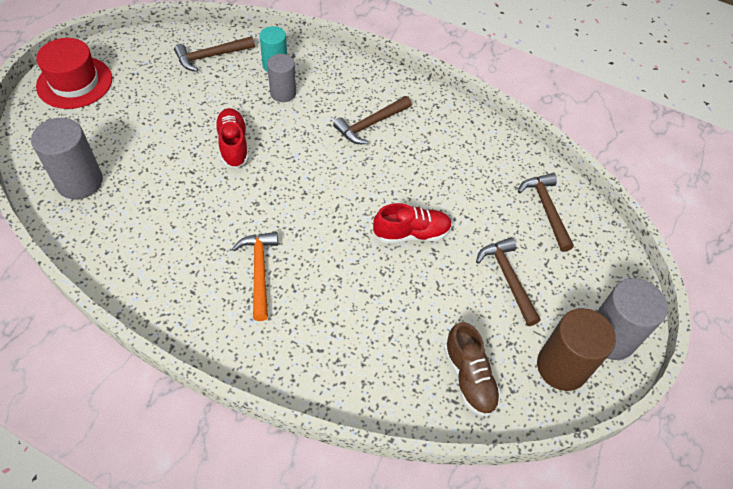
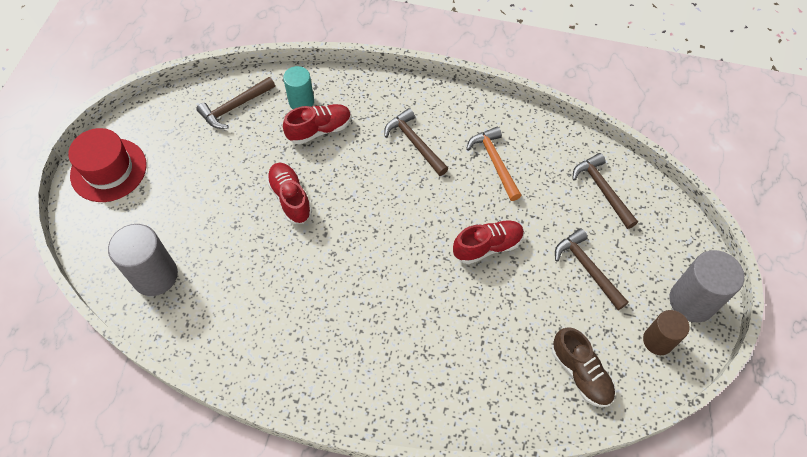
camera: 10 degrees left, 5 degrees up
(259, 271) = (360, 322): orange hammer -> orange hammer (494, 162)
(283, 93) = (319, 130): grey cylinder -> red shoe
(370, 124) = (414, 143): brown hammer -> brown hammer turned 105 degrees clockwise
(562, 367) = (658, 341): brown cylinder -> brown cylinder, size x0.64

